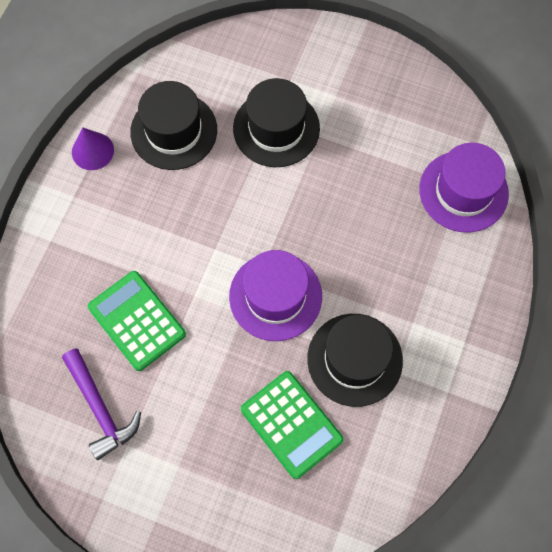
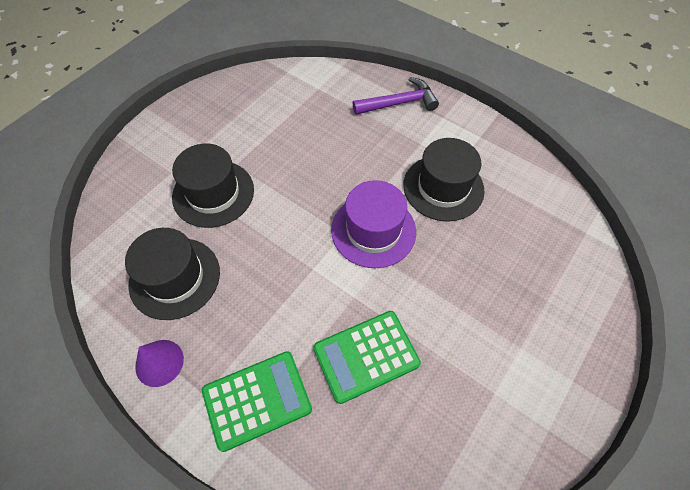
camera: 75 degrees left, 10 degrees down
(100, 408) = (452, 413): purple hammer -> purple hammer (399, 103)
(291, 424) = (492, 245): green calculator -> green calculator (257, 399)
(463, 191) = (323, 88): purple hat -> none

